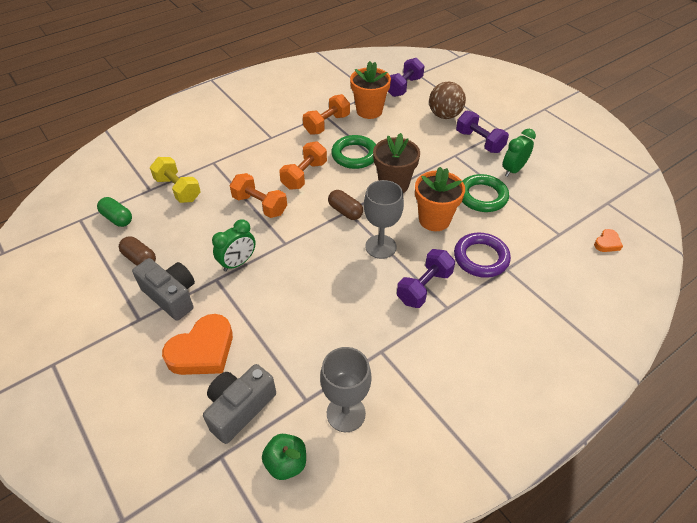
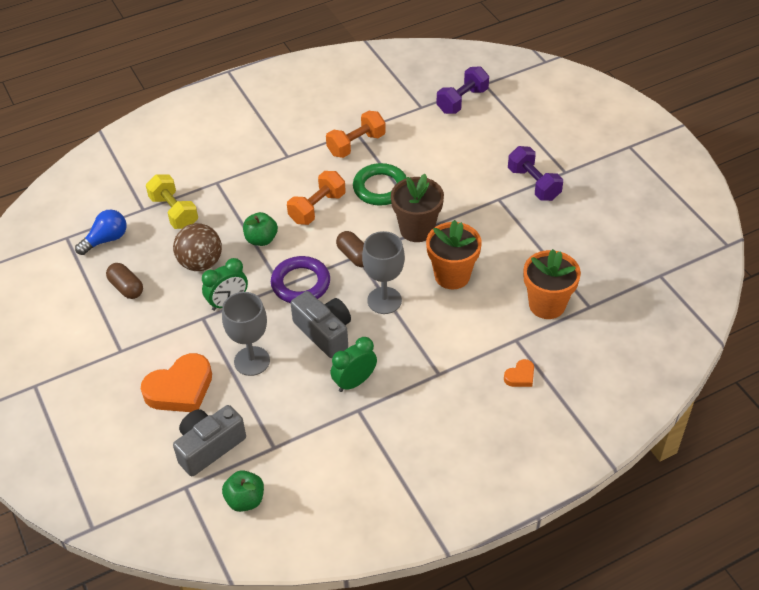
camera: 10 degrees right, 0 degrees up
(117, 218) = (106, 240): green capsule -> blue light bulb
(171, 296) = (155, 330): grey camera -> grey camera (324, 332)
(260, 205) = (261, 239): orange dumbbell -> green apple
(346, 413) = (310, 463): grey goblet -> grey goblet (252, 361)
(369, 111) = (411, 131): orange flower pot -> orange flower pot (547, 305)
(424, 287) = (420, 350): purple dumbbell -> none
(444, 115) = (501, 145): brown ball -> brown ball (200, 263)
(481, 258) = (491, 324): purple ring -> purple ring (300, 283)
(482, 196) = (515, 253): green ring -> none
(513, 170) = (562, 224): green clock -> green clock (354, 382)
(607, 243) = (640, 322): orange heart -> orange heart (520, 376)

